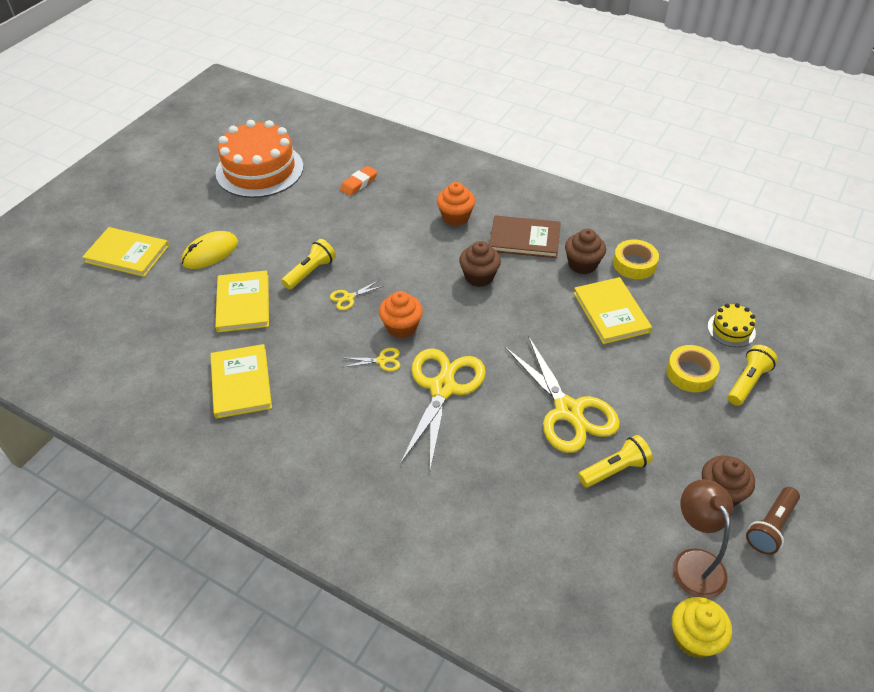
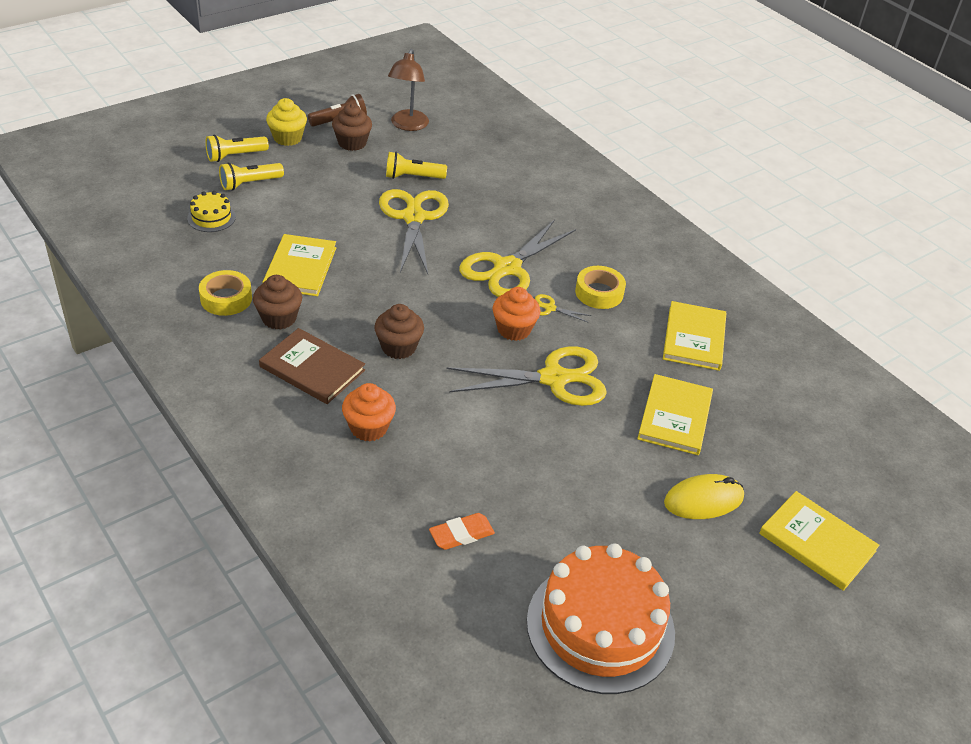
camera: 160 degrees left, 5 degrees down
(310, 272) = (584, 425): yellow flashlight -> yellow flashlight (235, 156)
(348, 297) = (553, 379): yellow scissors -> yellow scissors, size x2.41
(690, 373) = (286, 204): yellow tape -> yellow tape (599, 293)
(694, 638) = (442, 104): yellow cupcake -> yellow cupcake (287, 138)

